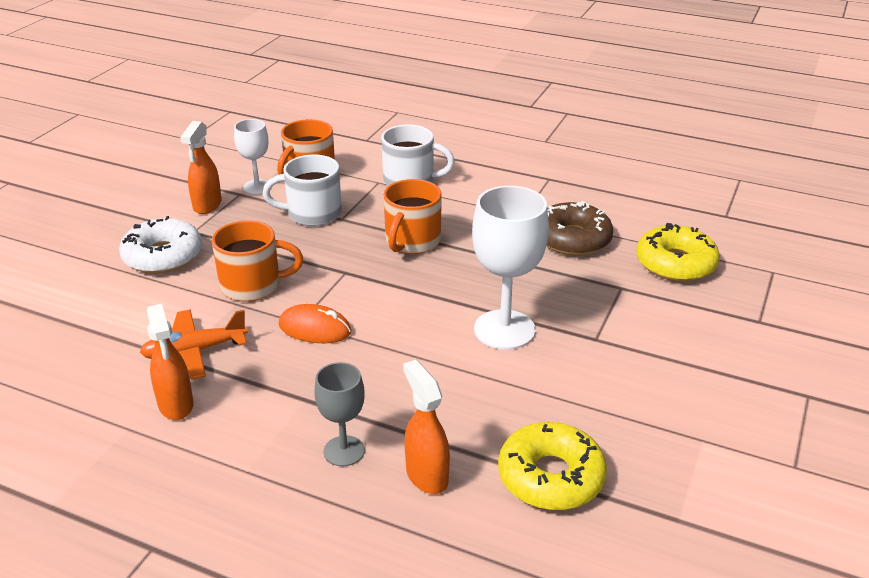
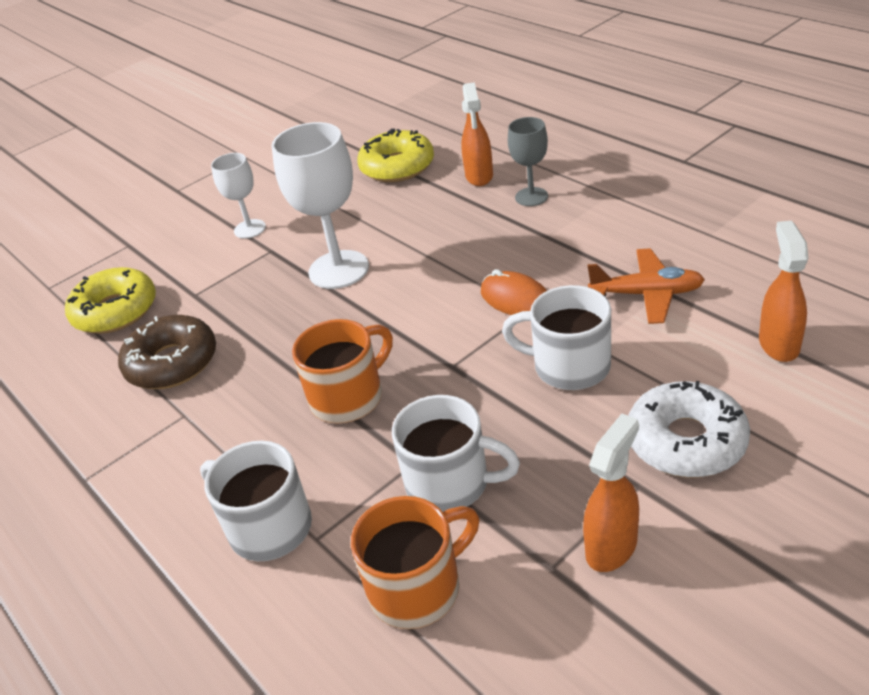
camera: 150 degrees left, 5 degrees up
(176, 405) = (667, 246): orange spray bottle -> orange spray bottle (778, 344)
(253, 285) = (569, 366): orange mug -> white mug
(257, 187) = (516, 578): white goblet -> white goblet (249, 229)

